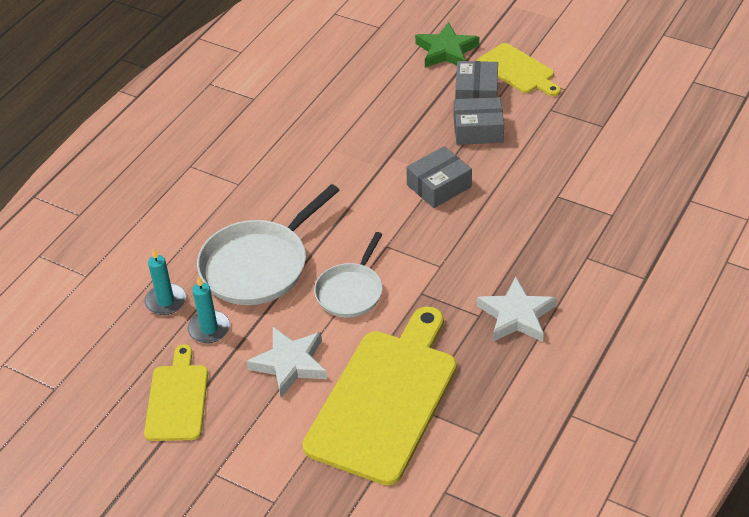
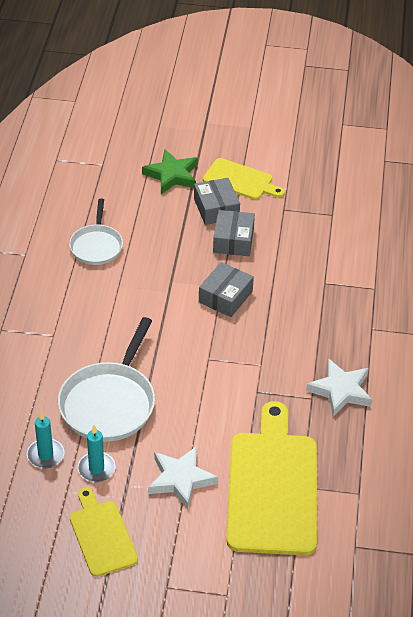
camera: 25 degrees left, 0 degrees up
(350, 291) = (199, 405): white pan -> white pan (96, 246)
(478, 130) = (233, 240): grey box -> grey box turned 60 degrees counterclockwise

